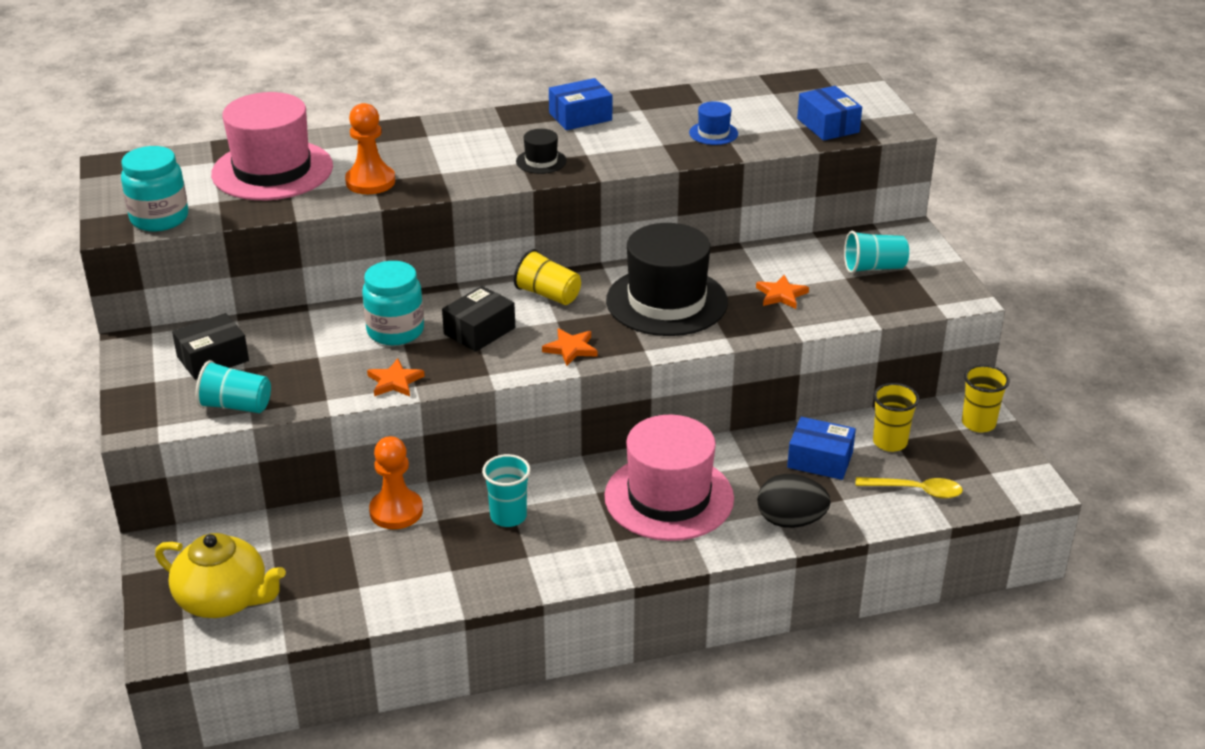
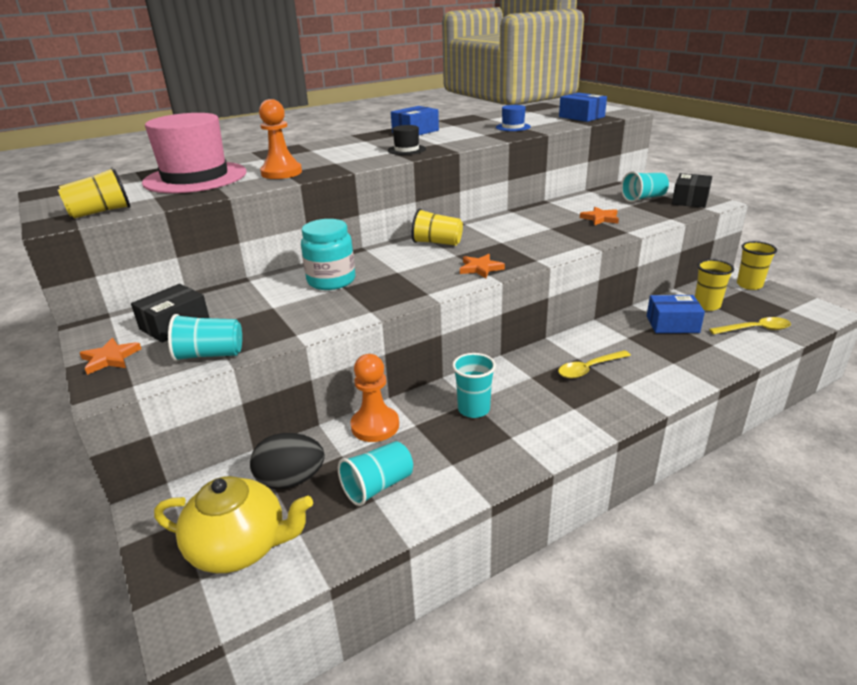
camera: 15 degrees left, 5 degrees down
(159, 218) = (101, 212): turquoise jar -> yellow cup
(368, 574) = (378, 486): none -> turquoise cup
(395, 381) = (351, 312): orange star -> orange star (110, 358)
(479, 331) = (400, 270): black box -> black box (690, 200)
(666, 301) = (526, 233): black hat -> none
(669, 497) = (589, 369): pink hat -> yellow spoon
(790, 521) = (692, 366): black egg -> black egg (291, 480)

